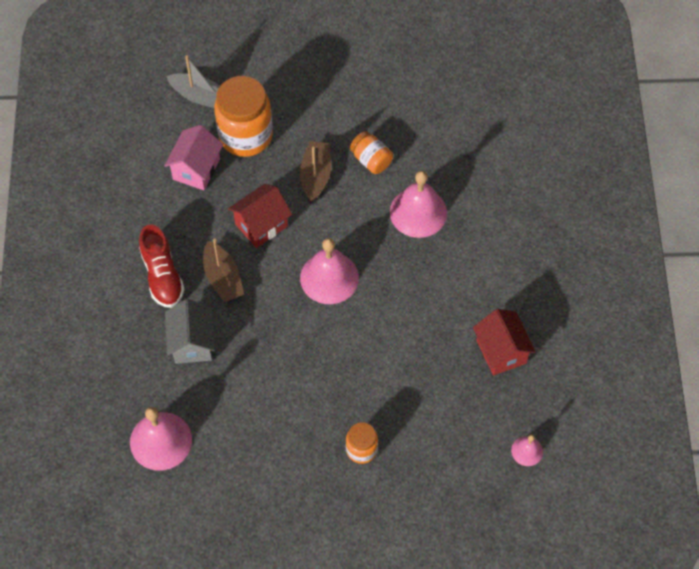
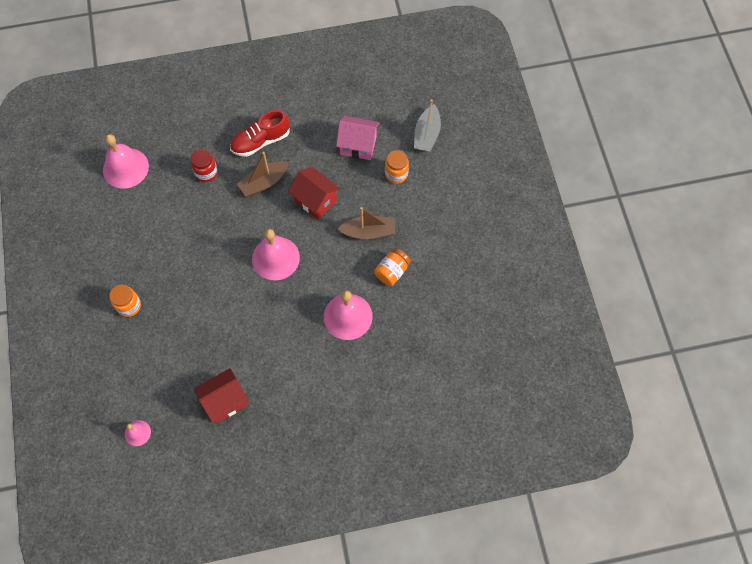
camera: 80 degrees right, 5 degrees up
(192, 343) = (206, 173): grey house -> red jar
(245, 136) = (396, 174): orange jar -> orange jar, size x0.52

